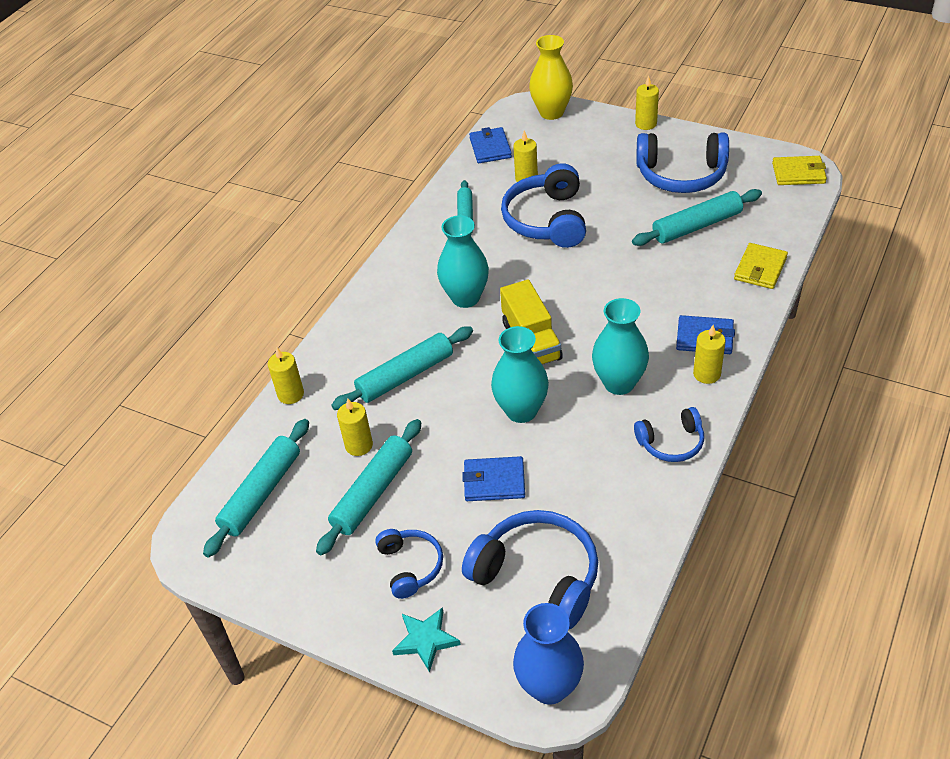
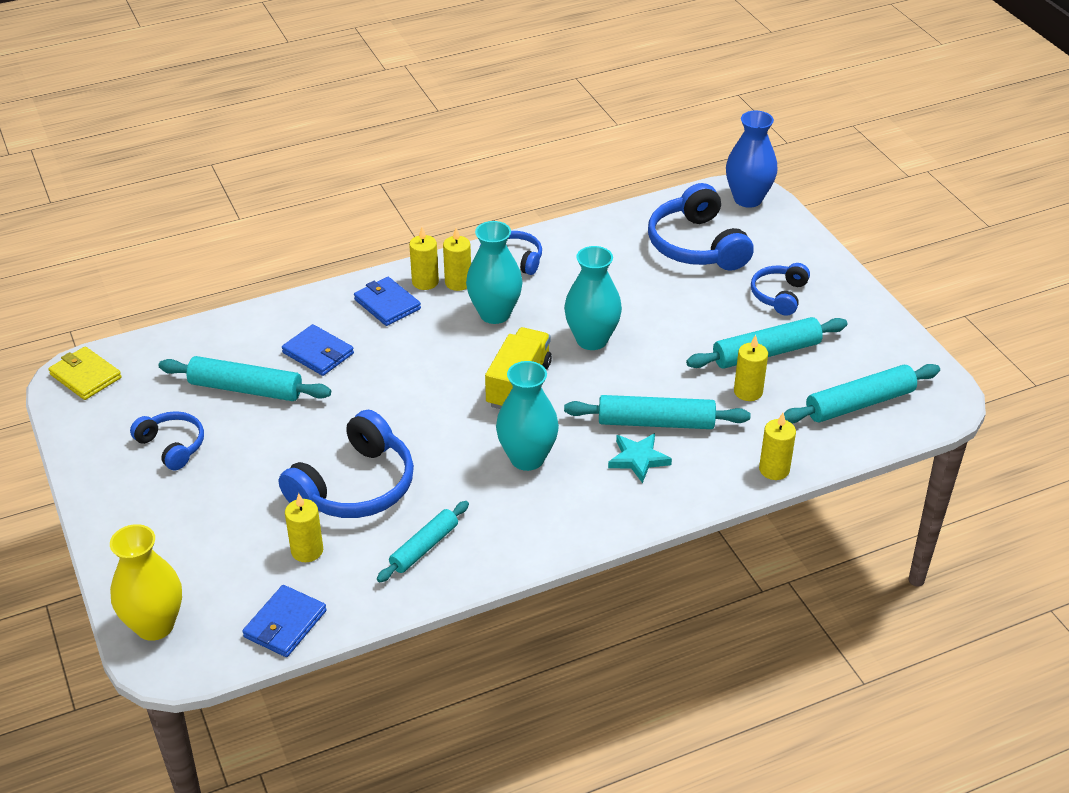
camera: 145 degrees left, 5 degrees down
(425, 640) = (805, 255): turquoise star -> turquoise star (638, 459)
(494, 481) = (666, 309): blue wallet -> blue wallet (318, 353)
(646, 124) = (99, 530): yellow candle -> yellow candle (458, 283)
(681, 175) = (172, 446): blue headphones -> blue headphones, size x0.57
(760, 268) = (263, 323): yellow wallet -> none

